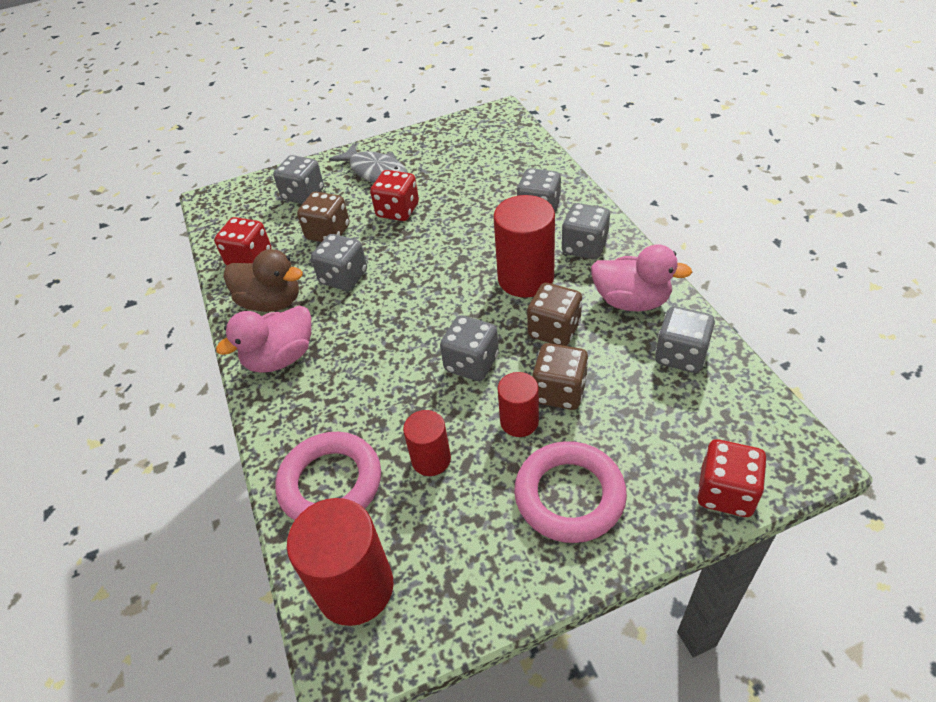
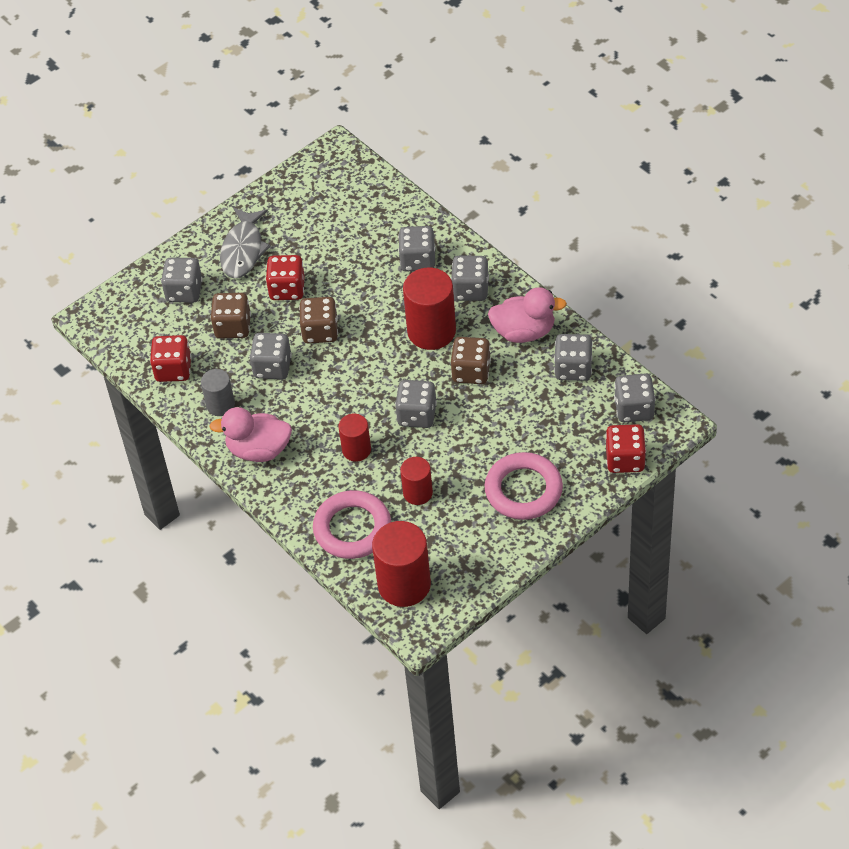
camera: 20 degrees left, 5 degrees up
(271, 302) = (220, 405): brown duck -> grey cylinder
(280, 358) = (258, 450): pink duck -> pink duck turned 60 degrees clockwise
(376, 172) = (243, 250): grey fish -> grey fish turned 75 degrees clockwise
(519, 421) = (470, 449): red cylinder -> red cylinder (356, 450)
(559, 391) = (492, 420): brown dice -> brown dice (320, 331)
(752, 425) = (634, 409): none -> grey dice

